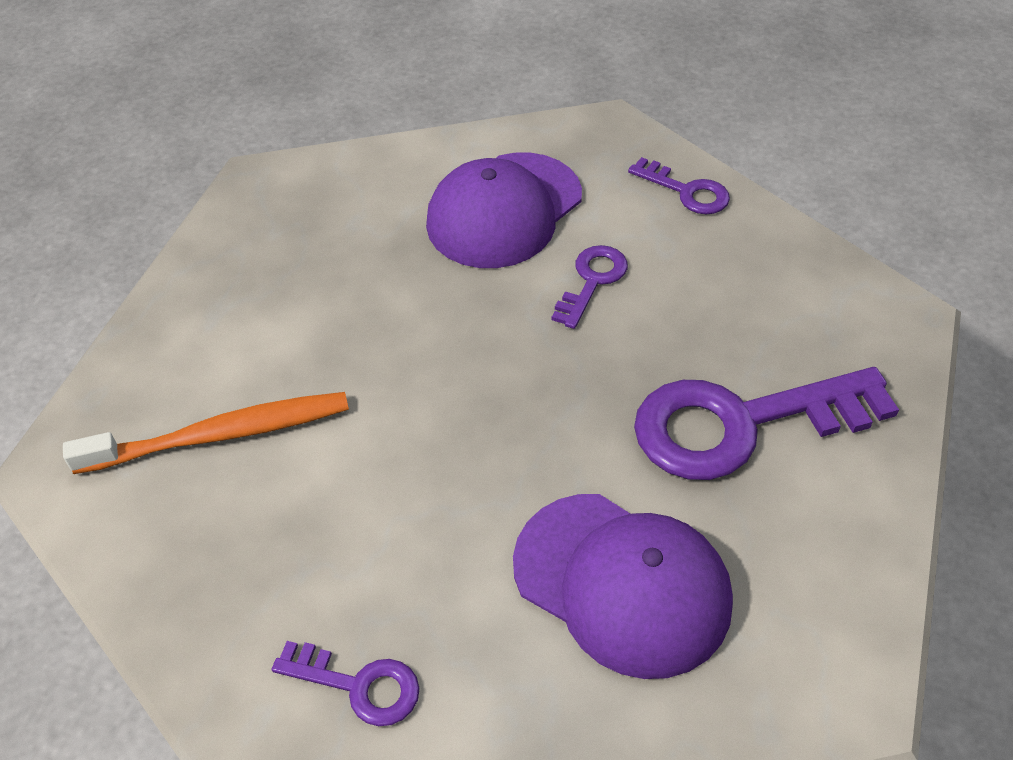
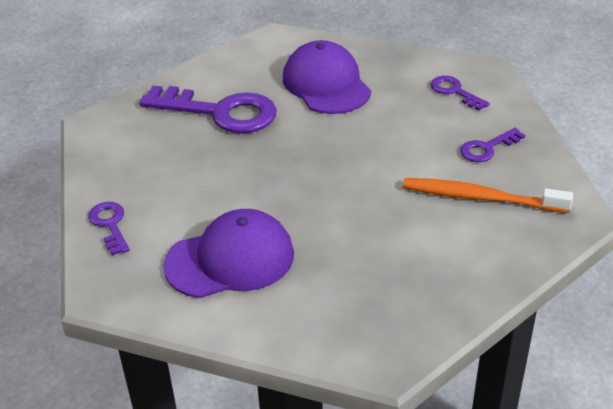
camera: 150 degrees left, 10 degrees down
(592, 281) = (221, 196): purple key -> purple key (487, 148)

